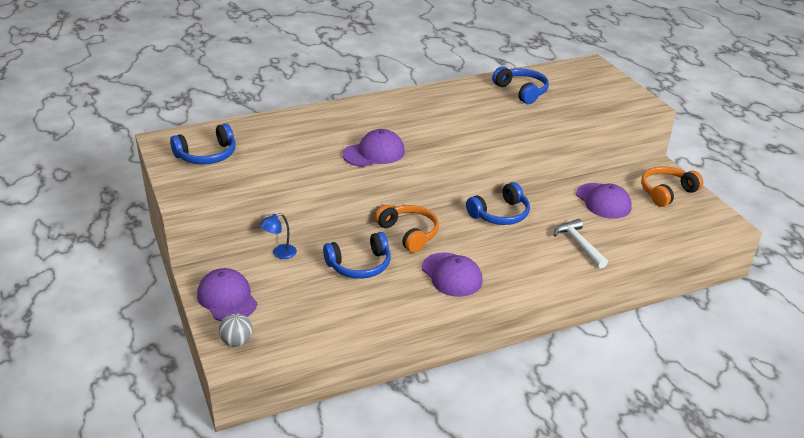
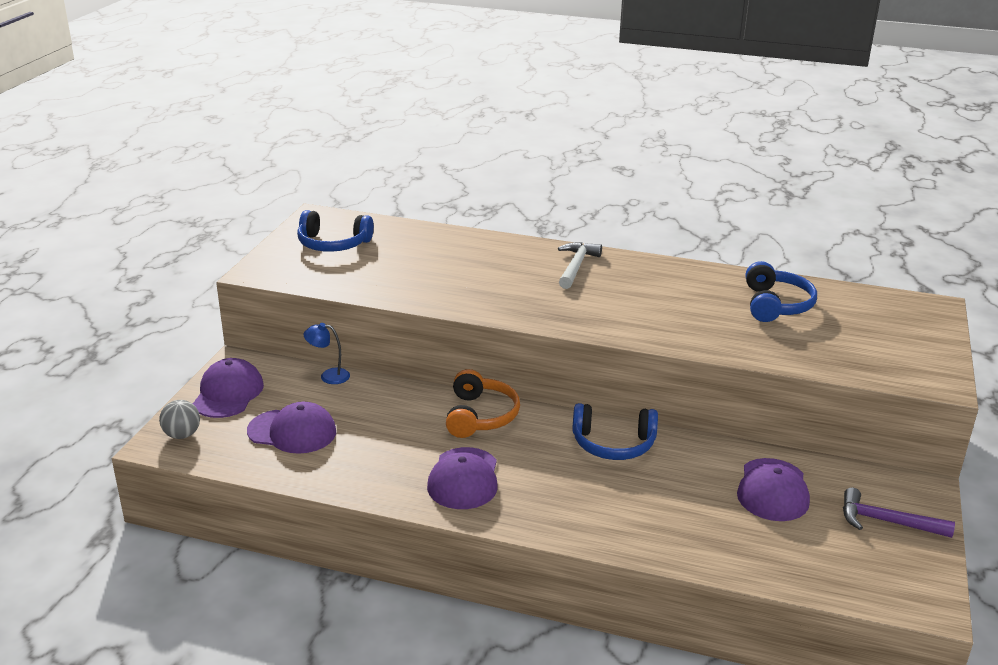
camera: 40 degrees right, 5 degrees down
(359, 265) = (385, 423): blue headphones -> none
(374, 153) = (493, 303): purple cap -> purple cap (292, 431)
(579, 244) = (664, 522): white hammer -> white hammer (576, 266)
(666, 192) = (887, 522): orange headphones -> purple hammer

